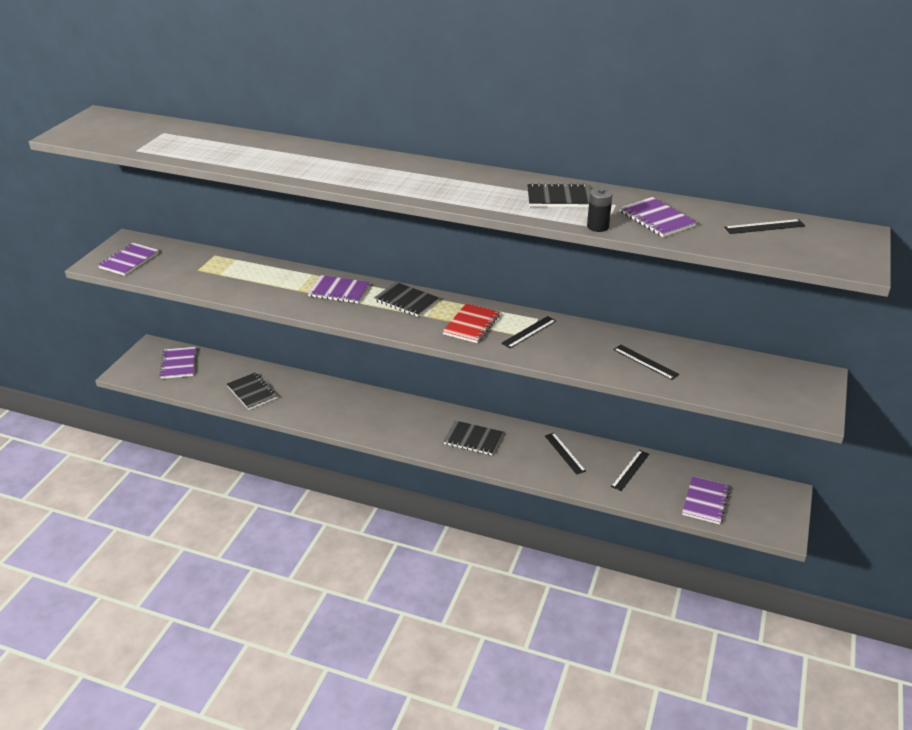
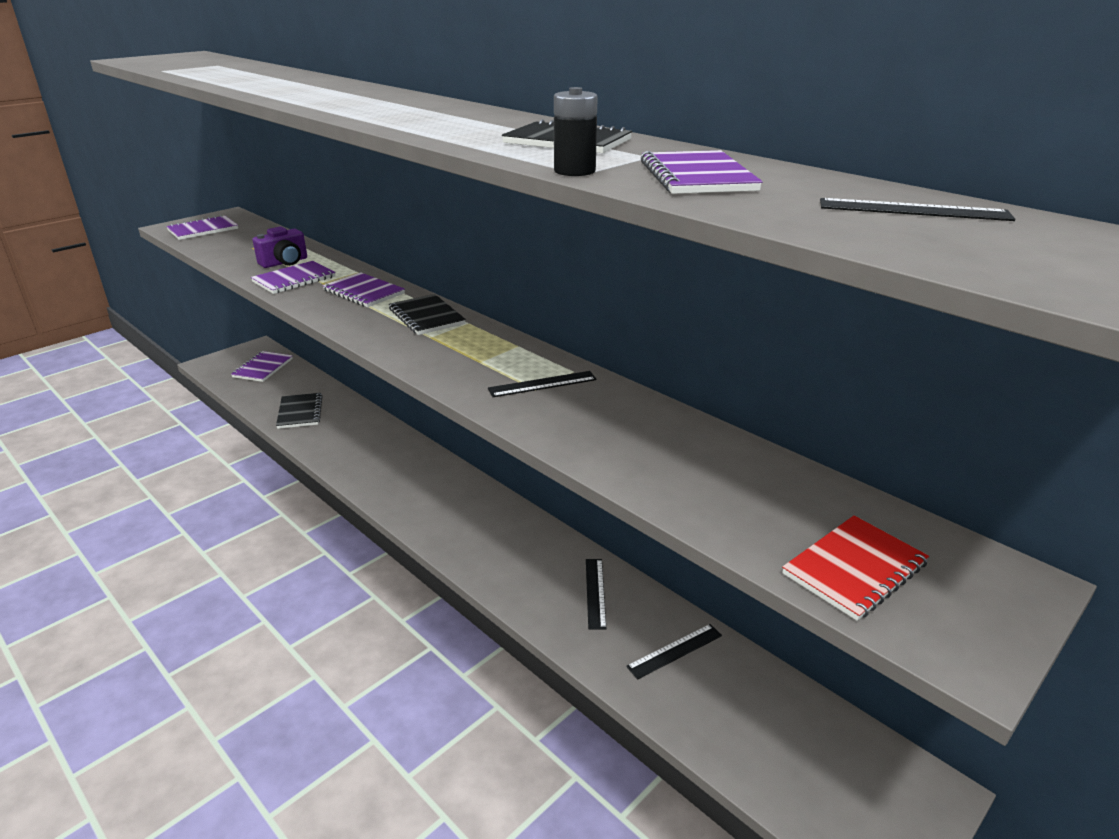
camera: 25 degrees right, 5 degrees down
(245, 278) = (284, 262): none -> purple camera
(471, 325) = (474, 358): red notebook -> red notebook (854, 569)
(473, 439) = (488, 535): black notebook -> none
(645, 362) = (683, 467): black ruler -> none
(705, 501) = (767, 749): purple notebook -> purple notebook (294, 279)

